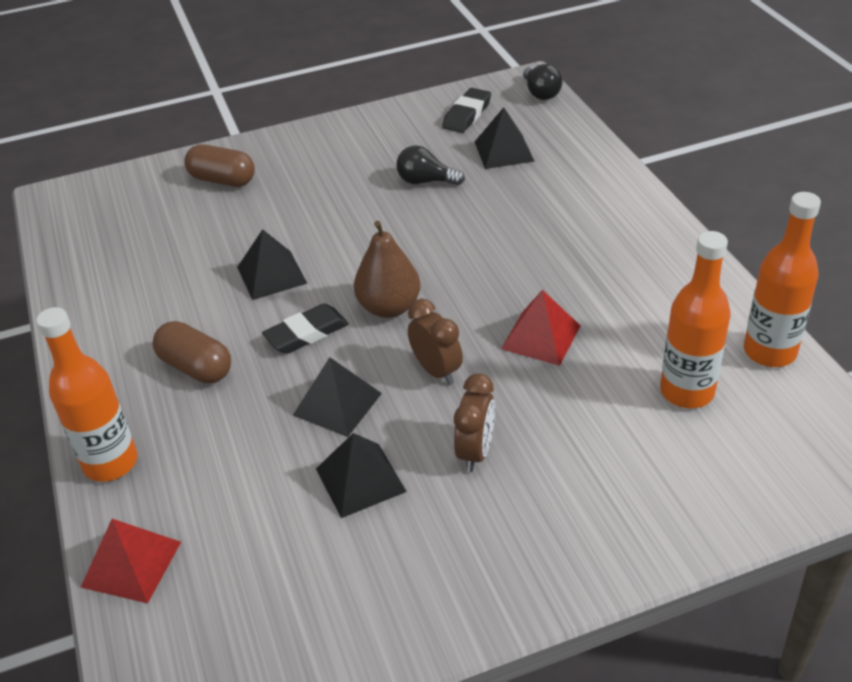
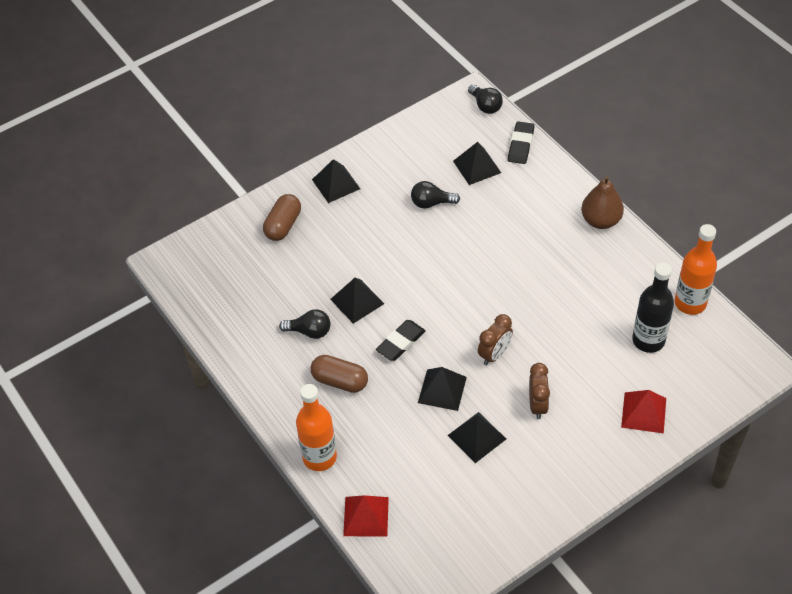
camera: 15 degrees left, 10 degrees up
(189, 300) = (309, 331): none -> black light bulb
(222, 180) = (283, 225): brown capsule -> brown capsule turned 75 degrees counterclockwise
(312, 147) = (336, 184): none -> black pyramid
(389, 307) = (446, 313): brown pear -> brown pear (600, 220)
(436, 371) = (494, 354): brown clock -> brown clock turned 90 degrees clockwise
(467, 115) = (438, 135): black eraser -> black eraser (521, 145)
(540, 337) = (550, 318): red pyramid -> red pyramid (643, 412)
(687, 392) = (648, 340): orange bottle -> black bottle

